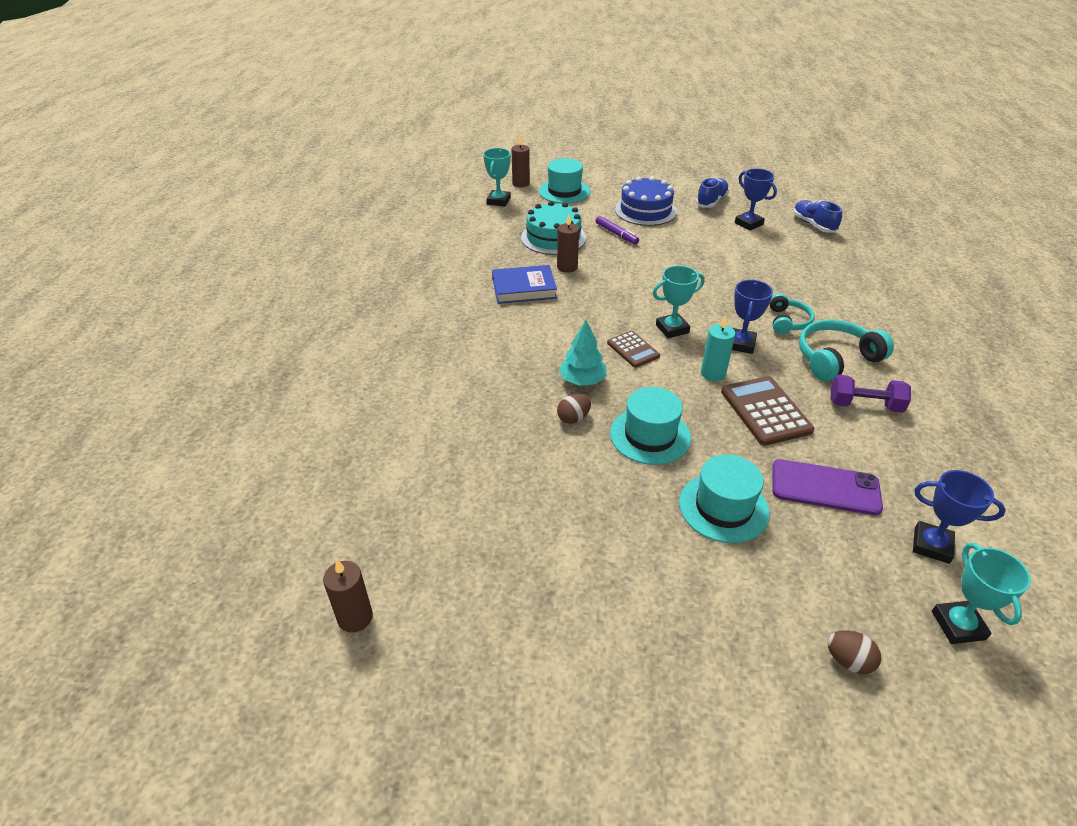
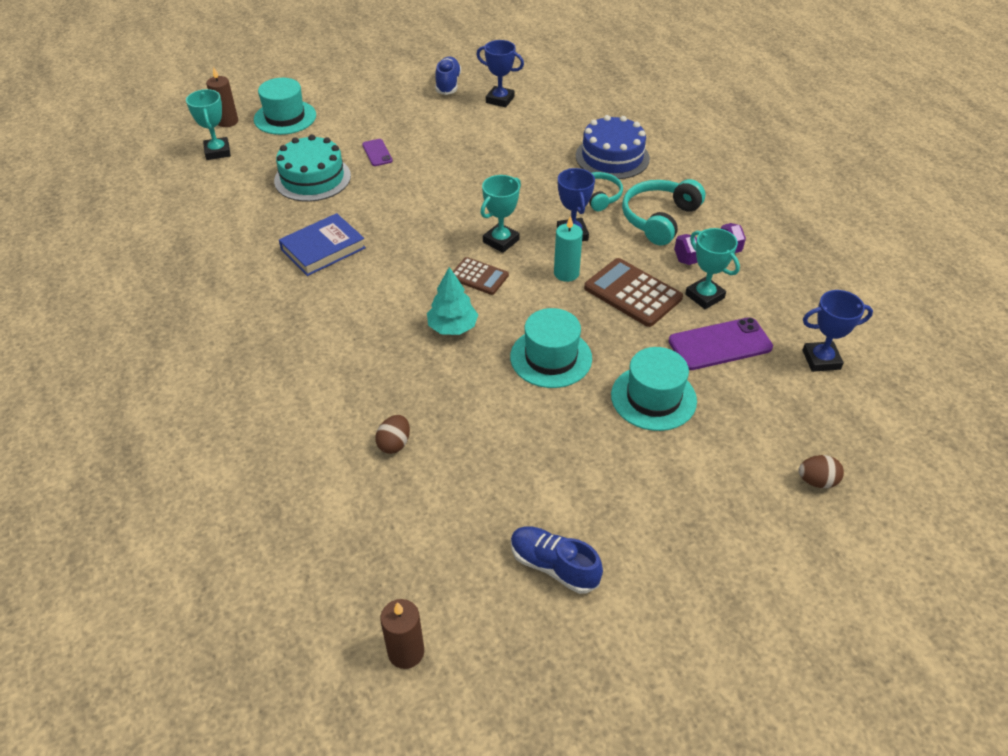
camera: 30 degrees left, 5 degrees up
(567, 267) = (351, 208): brown candle -> none
(573, 418) = (471, 369): brown egg -> brown egg (394, 444)
(616, 234) = (377, 153): purple marker -> purple phone
(645, 210) = (388, 115): blue cake -> blue cake (612, 157)
(813, 225) = (560, 83): blue shoe -> blue shoe (553, 566)
(958, 625) = (871, 416): turquoise trophy -> turquoise trophy (704, 296)

